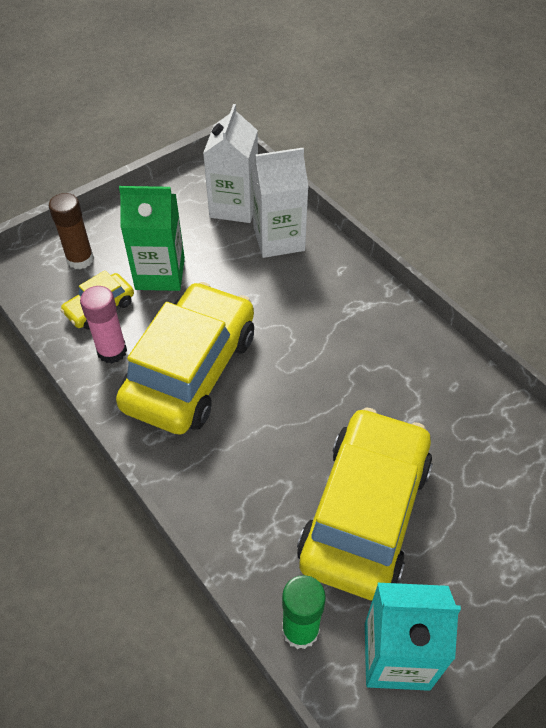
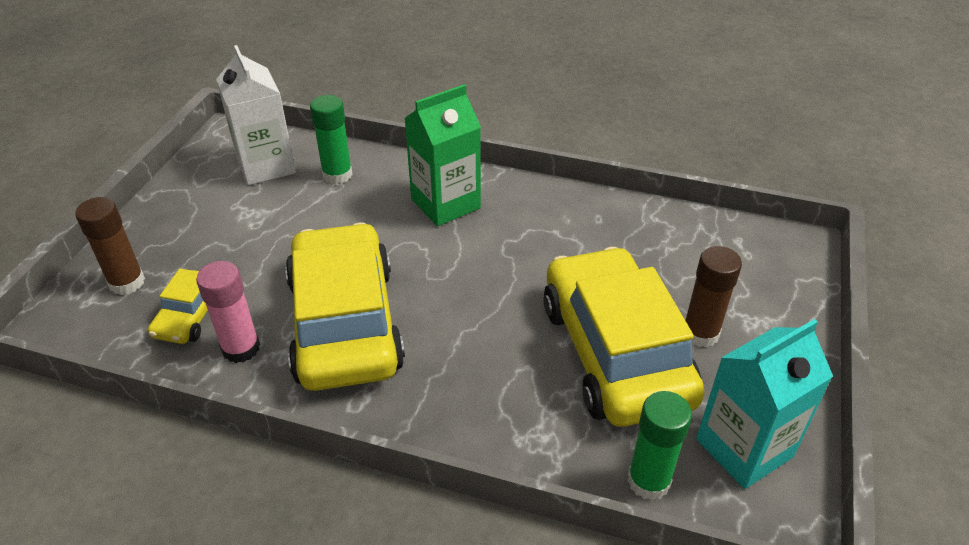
camera: 35 degrees left, 10 degrees down
(160, 273) = (235, 255): green carton -> green carton (445, 203)
(279, 239) = (337, 175): white carton -> green glue stick
(449, 539) = (700, 333): none -> brown glue stick

